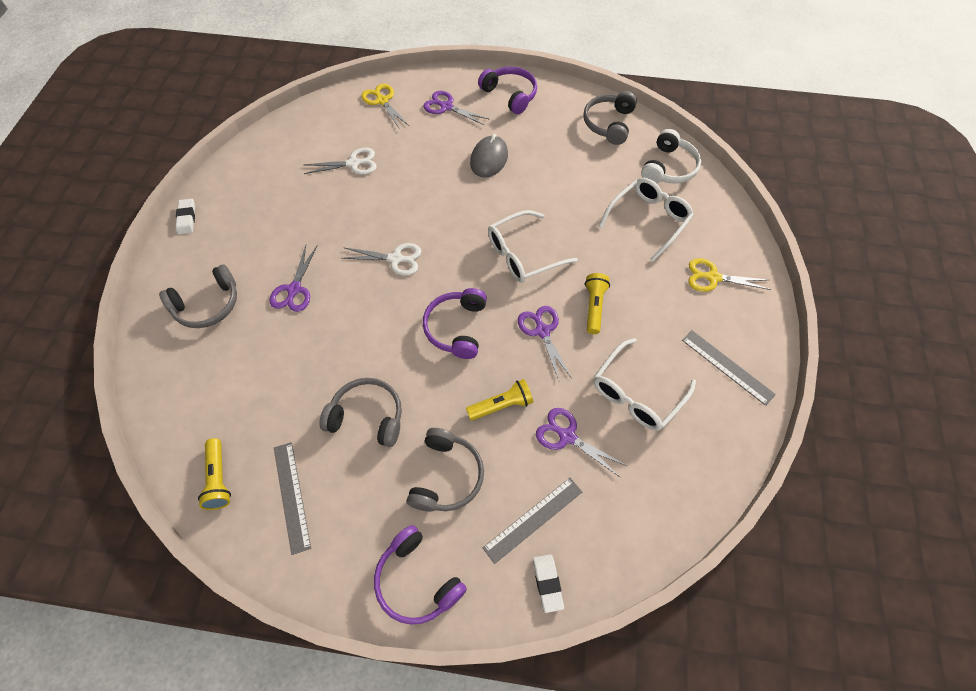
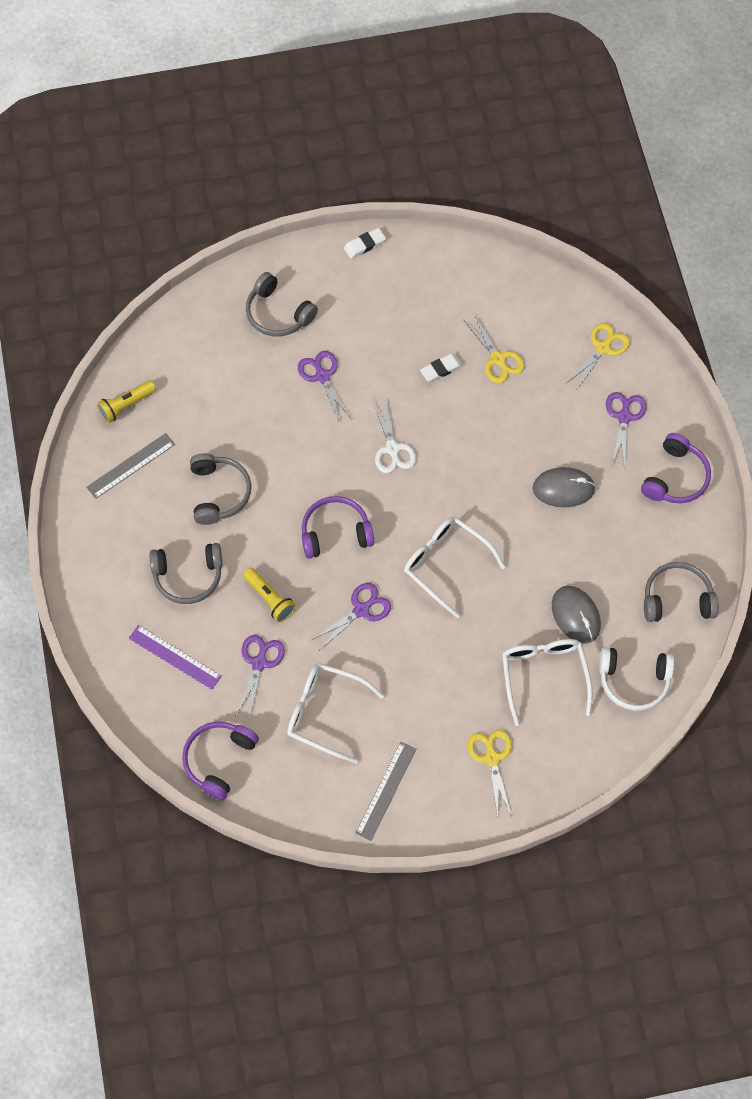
camera: 70 degrees right, 5 degrees up
(294, 289) = (322, 376): purple scissors -> purple scissors turned 75 degrees clockwise
(353, 163) = (498, 359): white scissors -> yellow scissors
(417, 580) = (97, 585): purple headphones -> purple headphones (218, 760)
(533, 519) = (175, 657): grey ruler -> purple ruler
(547, 583) = (126, 683): white eraser -> white eraser (441, 369)
(594, 307) = (408, 650): yellow flashlight -> none
(601, 185) = (575, 615): none -> grey mouse
(648, 220) = (544, 676): white glasses -> white glasses turned 120 degrees counterclockwise

